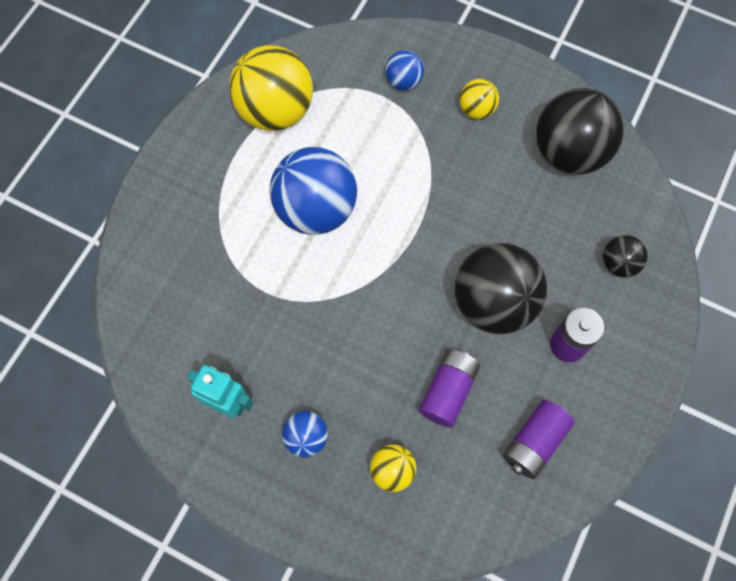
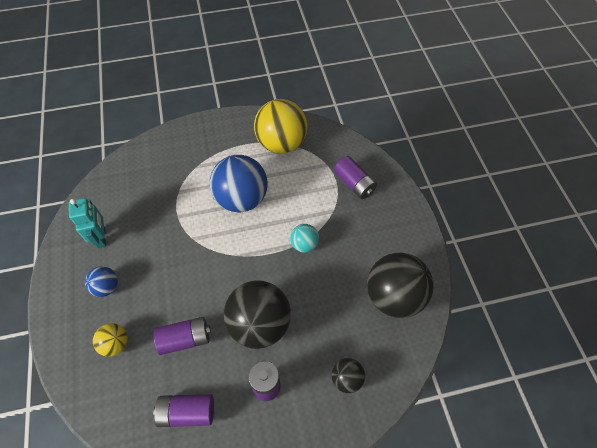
camera: 50 degrees right, 10 degrees down
(403, 81) = (354, 184): blue ball -> purple battery
(435, 189) = (304, 244): none -> turquoise ball
(476, 109) = (372, 229): yellow ball -> none

